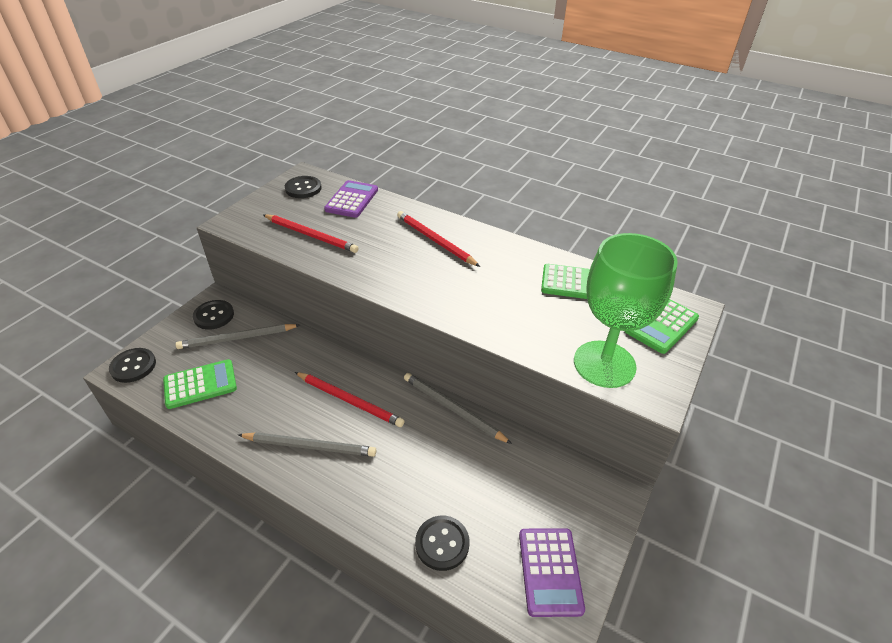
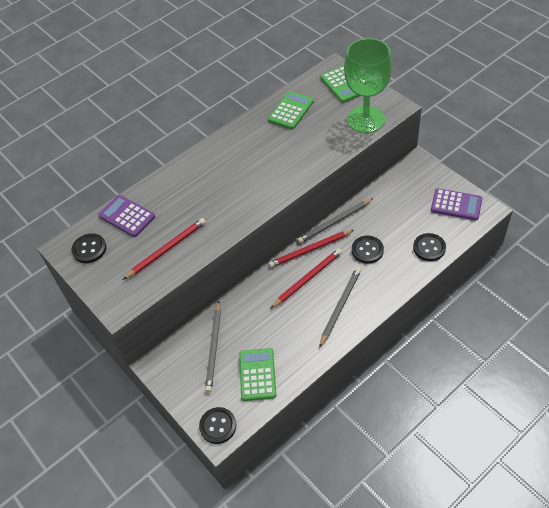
camera: 65 degrees left, 10 degrees up
(214, 316) = (177, 365): black button -> black button (367, 250)
(435, 241) = (211, 172): red pencil -> red pencil (310, 250)

